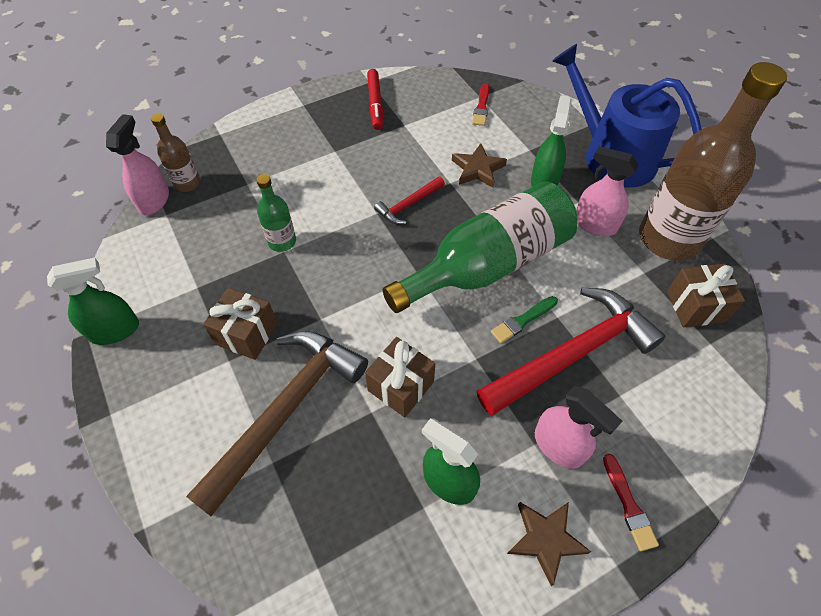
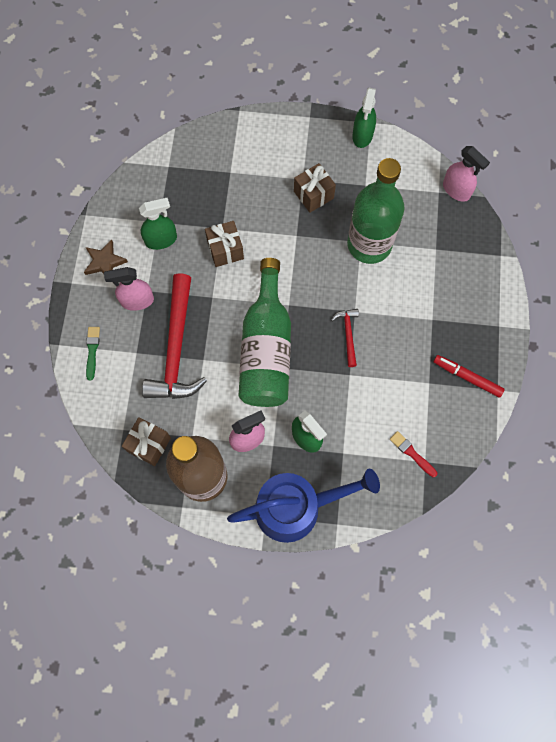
camera: 125 degrees right, 15 degrees up
(187, 183) = (460, 215): brown bottle -> none
(282, 241) = (369, 244): green bottle -> green bottle, size x2.17
(286, 411) = (252, 191): brown hammer -> none
(477, 169) = (349, 402): brown star -> none
(523, 320) = (215, 339): green brush -> green brush (92, 351)
(628, 504) = (88, 309): red brush -> none

